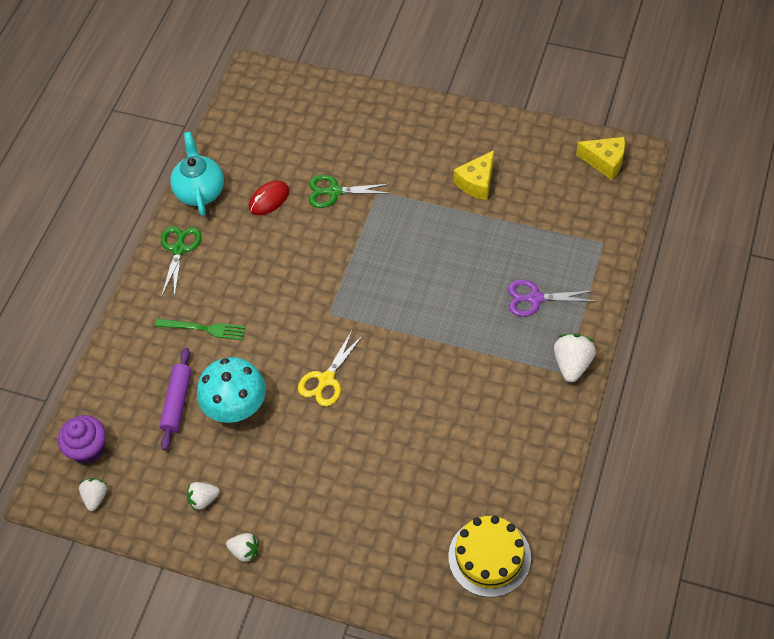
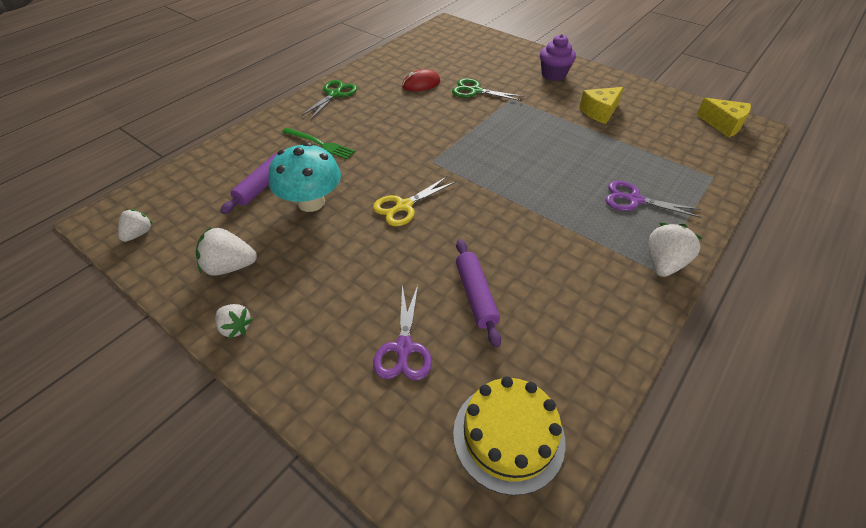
camera: 15 degrees right, 10 degrees down
(88, 449) = (164, 196): purple cupcake -> purple cupcake (553, 75)
(200, 191) = (372, 69): turquoise teapot -> none
(203, 499) = (230, 266): white strawberry -> white strawberry, size x1.56
(388, 519) = (404, 348): none -> purple scissors
(427, 452) = (476, 295): none -> purple rolling pin

